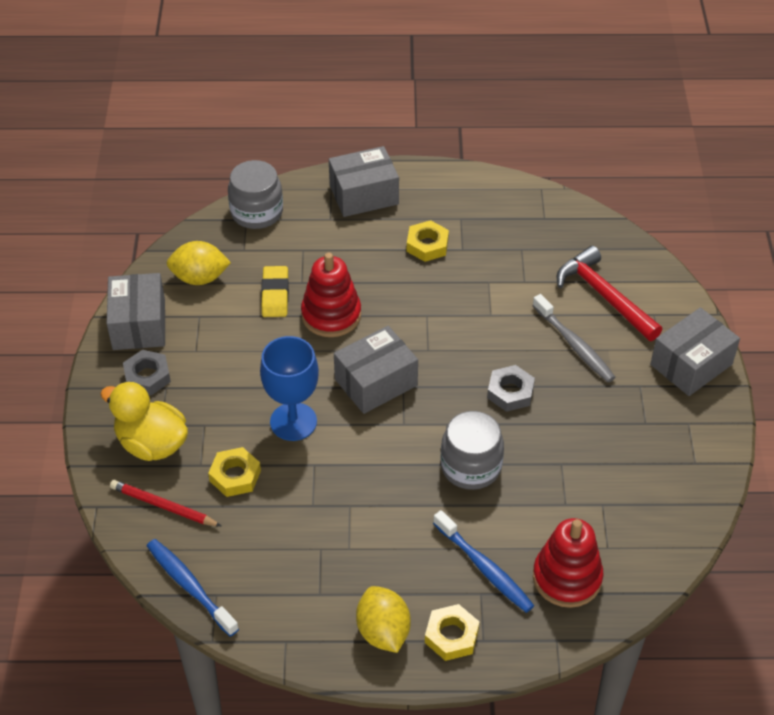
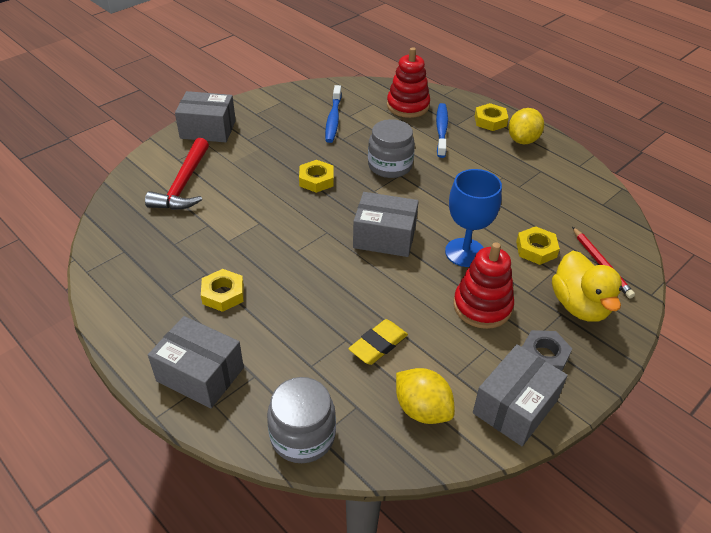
camera: 135 degrees left, 5 degrees down
(190, 586) = (616, 216): blue toothbrush -> blue toothbrush (333, 119)
(331, 315) = (357, 298): red stacking toy -> red stacking toy (482, 306)
(510, 392) = (316, 180): grey nut -> yellow nut
(574, 345) = (244, 175): grey toothbrush -> none

